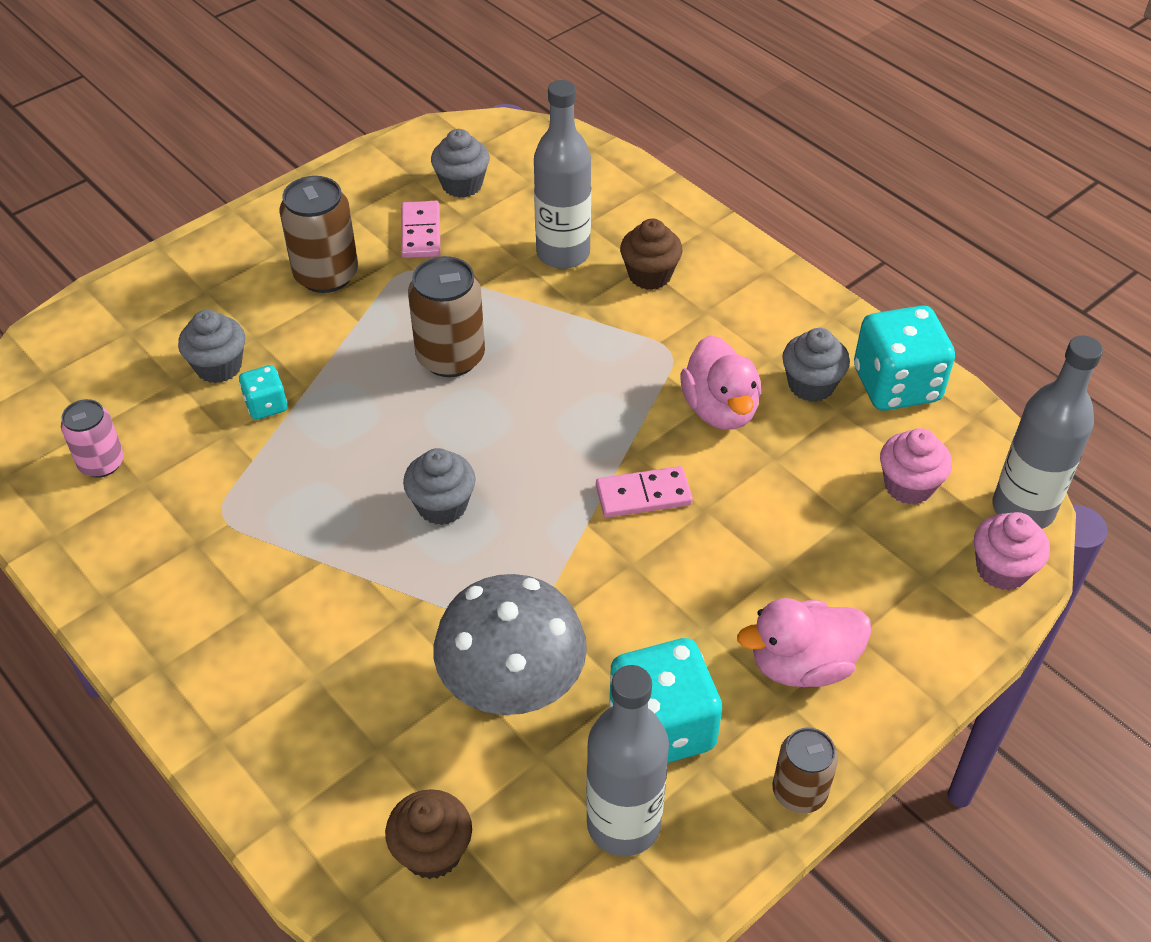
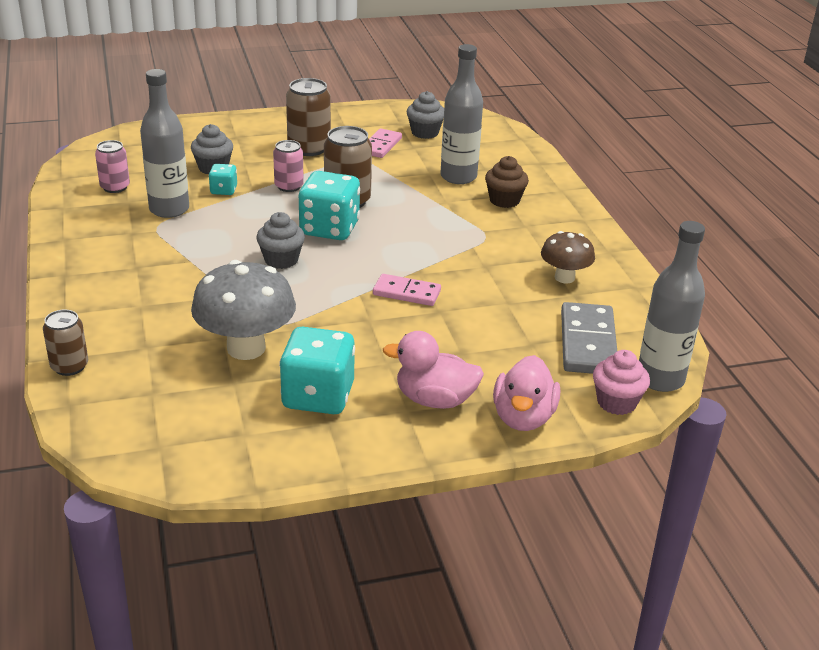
camera: 25 degrees right, 15 degrees down
(352, 361) = (289, 186): none -> pink can
(432, 851) = (132, 400): brown cupcake -> none
(623, 824) = (253, 429): grey bottle -> grey bottle (169, 209)
(720, 409) = (493, 271): pink duck -> pink duck (523, 418)
(799, 792) = (376, 456): brown can -> brown can (69, 366)
(811, 385) = (564, 278): grey cupcake -> brown mushroom
(896, 385) = (624, 295): turquoise dice -> turquoise dice (329, 228)
(908, 485) = (587, 343): pink cupcake -> grey domino

